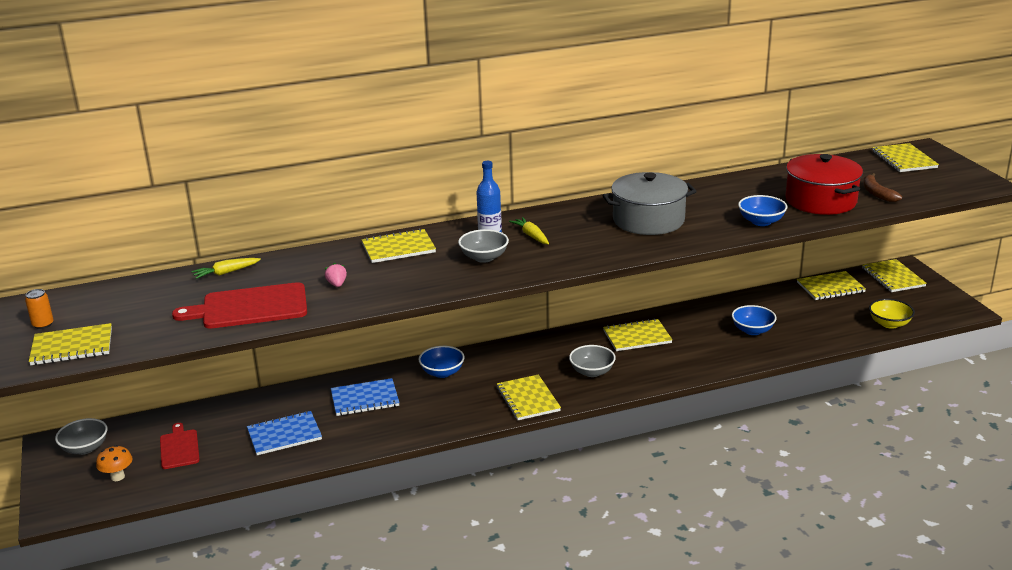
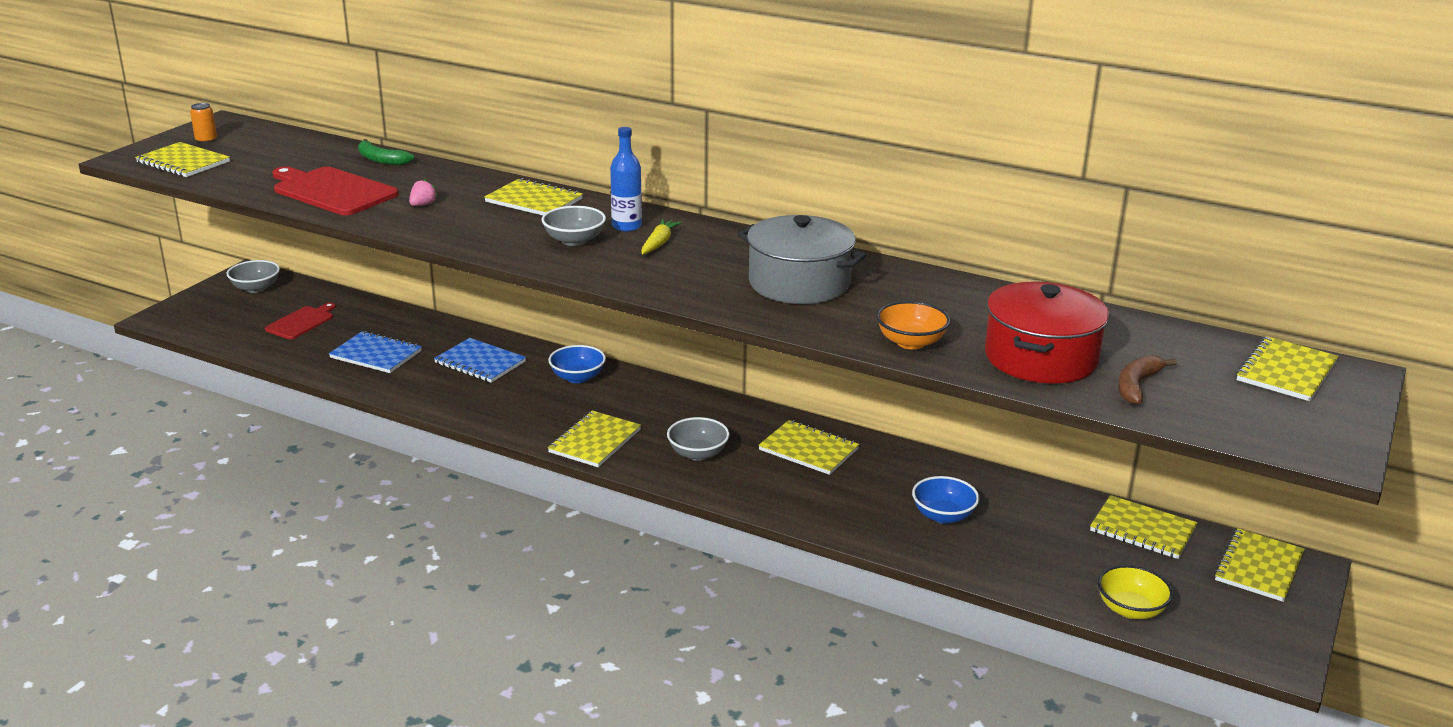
camera: 45 degrees right, 0 degrees up
(117, 477) = (233, 319): orange mushroom -> none
(226, 273) = (381, 160): yellow carrot -> green banana
(761, 222) = (911, 342): blue bowl -> orange bowl

